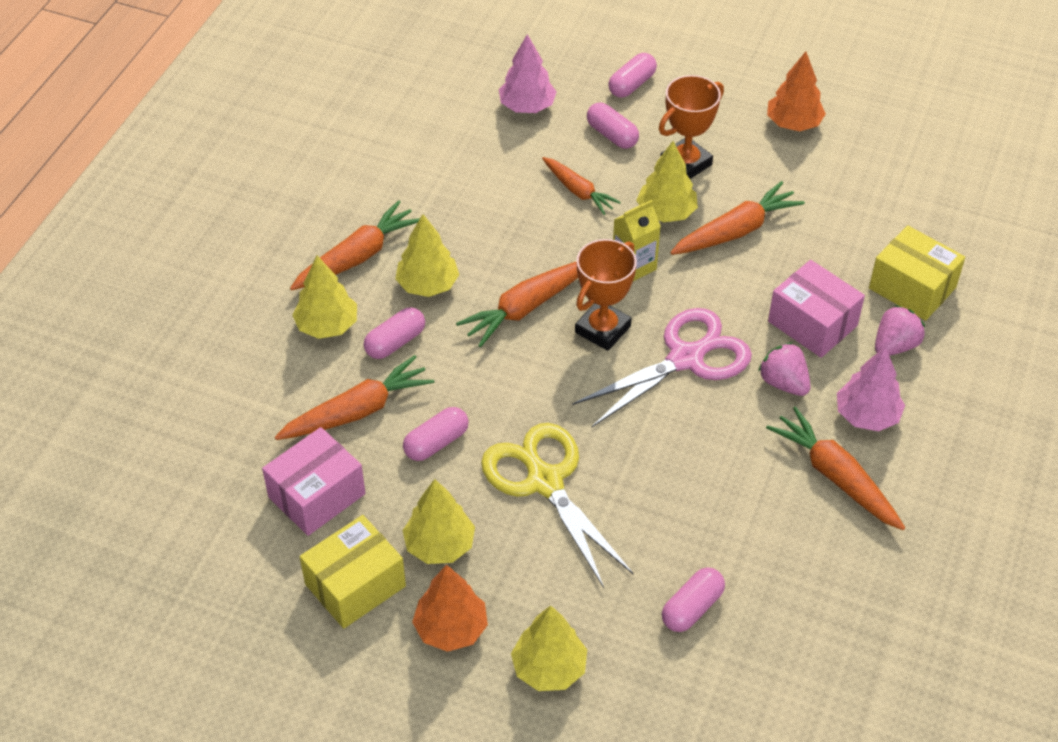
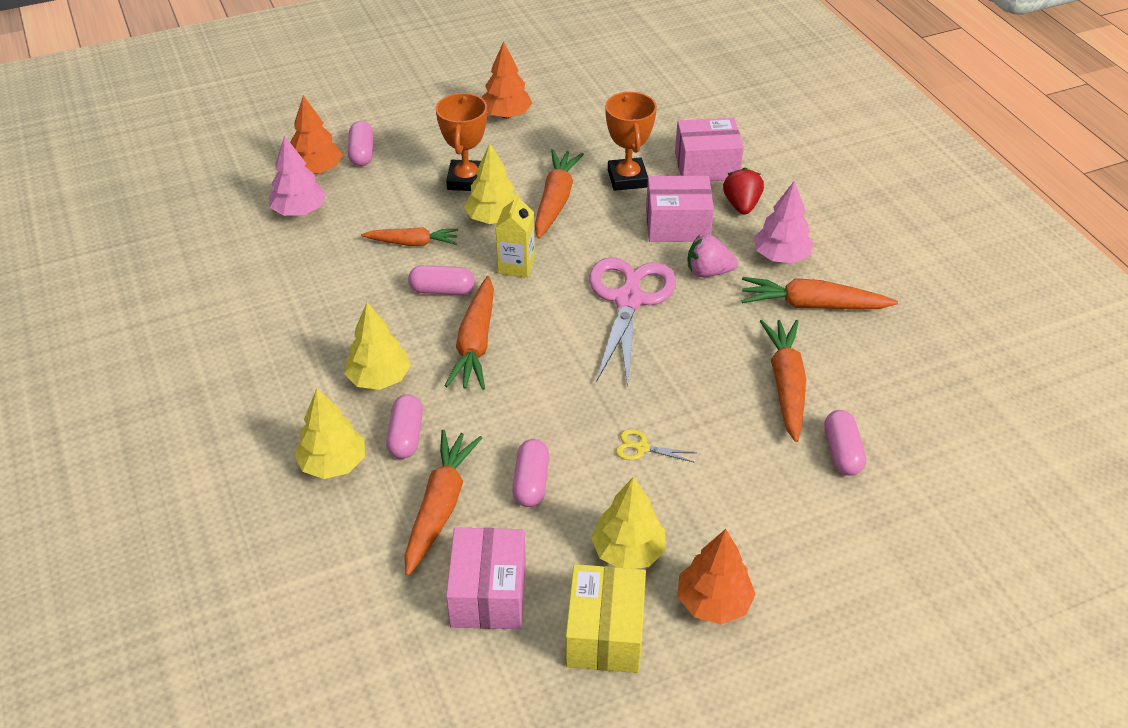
camera: 45 degrees left, 5 degrees down
(357, 257) = (294, 397): orange carrot -> orange carrot (786, 385)
(544, 480) = (641, 448): yellow scissors -> yellow scissors, size x0.40
(549, 668) = (811, 569): yellow tree -> none
(580, 78) = (317, 170): none -> orange tree
(602, 329) = (549, 320): orange trophy -> orange trophy (627, 178)
(612, 135) = (389, 193): pink capsule -> pink capsule (442, 290)
(895, 346) = (741, 205): pink strawberry -> red strawberry
(912, 288) = (706, 166): yellow box -> pink box

